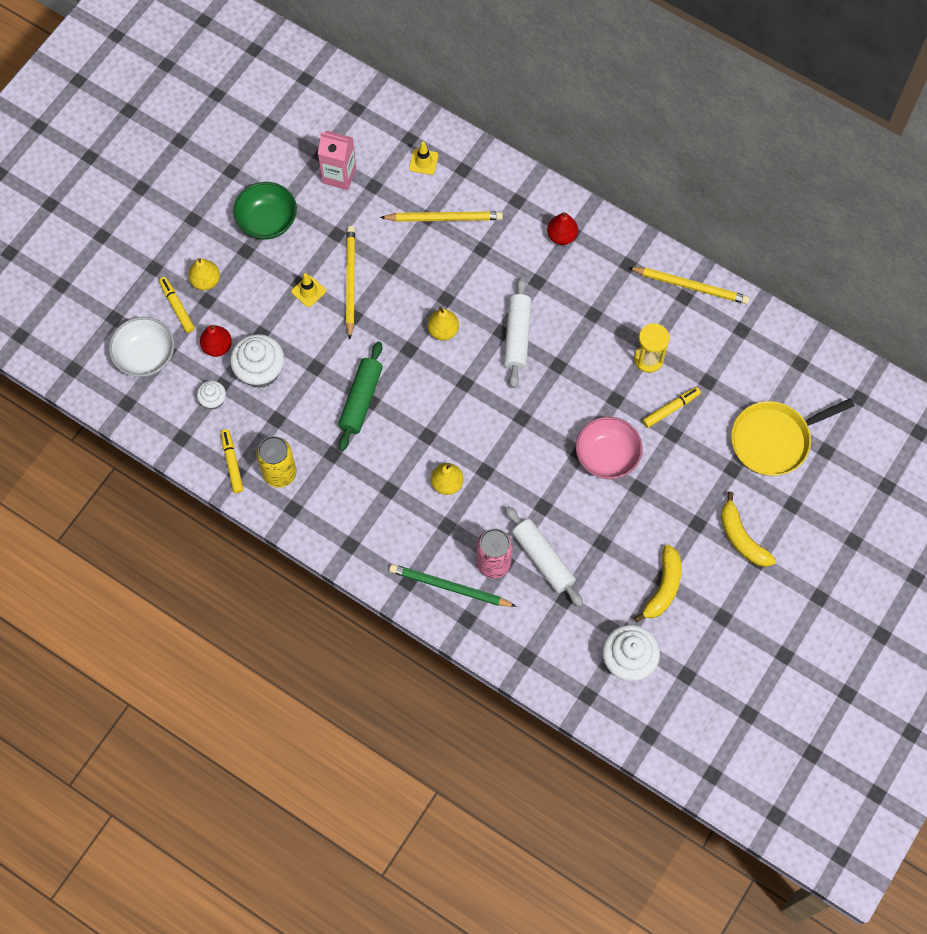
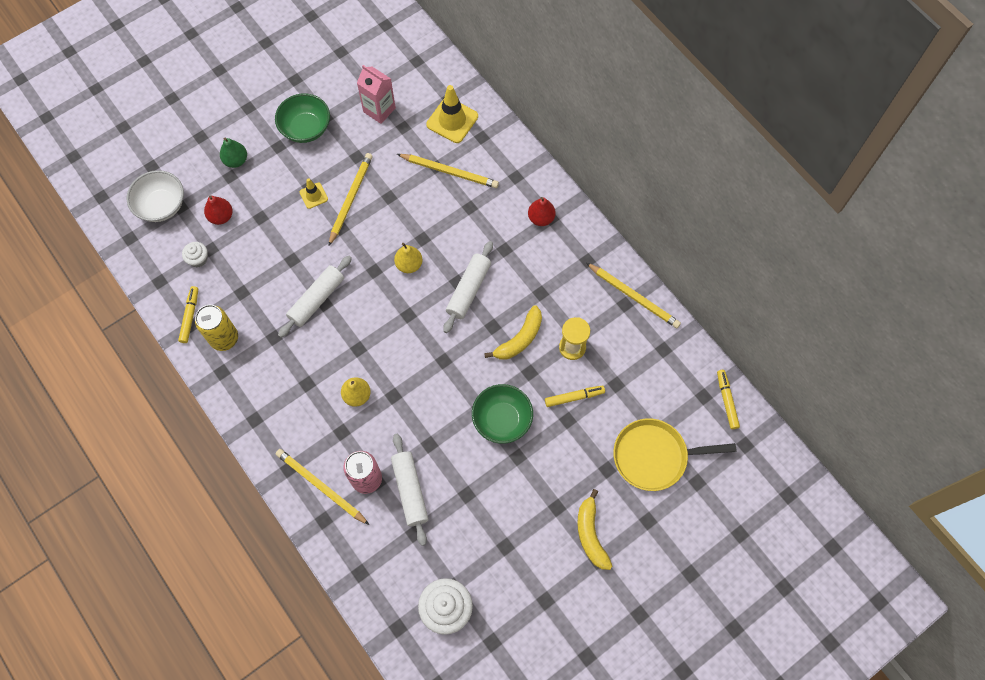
camera: 20 degrees right, 0 degrees up
(177, 307) = (204, 174): yellow marker -> yellow marker (726, 400)
(206, 281) = (236, 160): yellow pear -> green pear
(260, 371) = (246, 248): white cupcake -> none
(361, 400) = (317, 299): green rolling pin -> white rolling pin
(423, 162) = (452, 120): yellow traffic cone -> yellow traffic cone, size x1.81
(449, 587) = (321, 486): green pencil -> yellow pencil
(607, 456) = (502, 419): pink bowl -> green bowl
(663, 587) = (503, 554): yellow banana -> yellow banana (519, 339)

